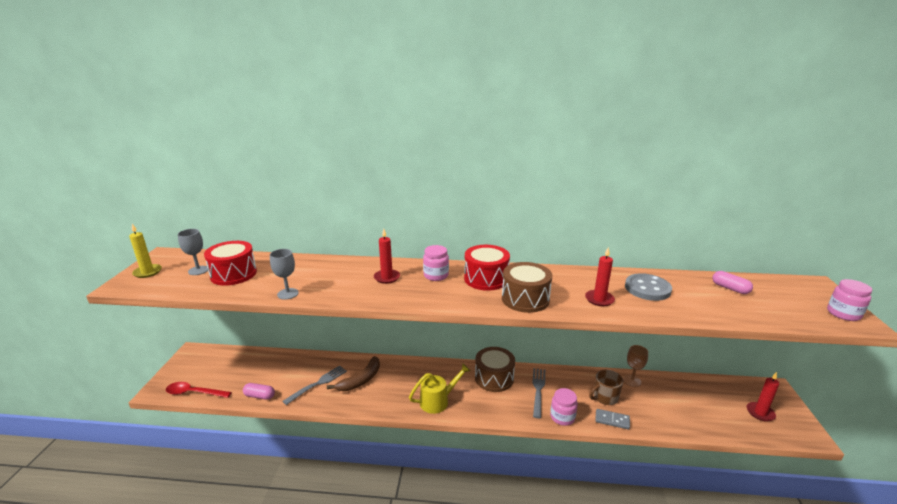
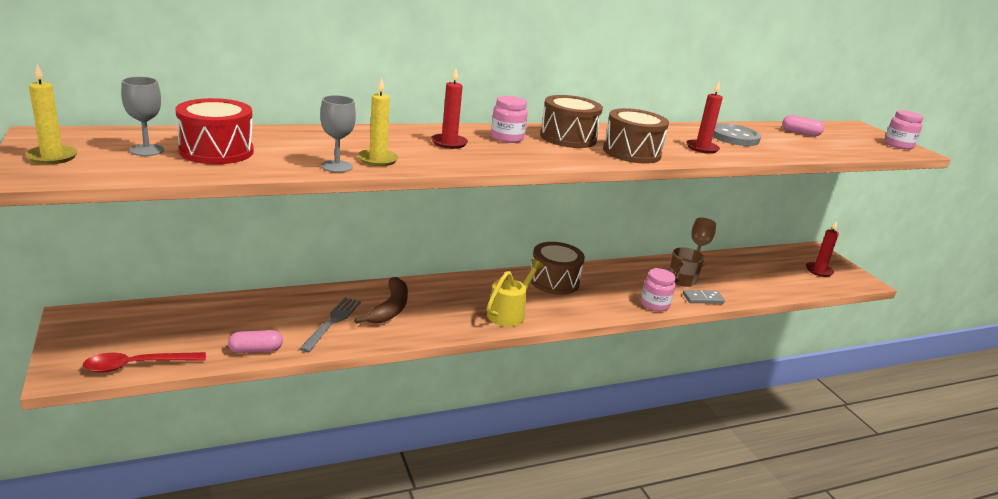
camera: 30 degrees left, 0 degrees up
(320, 290) = (378, 160): none -> yellow candle
(486, 279) = (568, 138): red drum -> brown drum
(538, 390) = (610, 284): grey fork -> none

